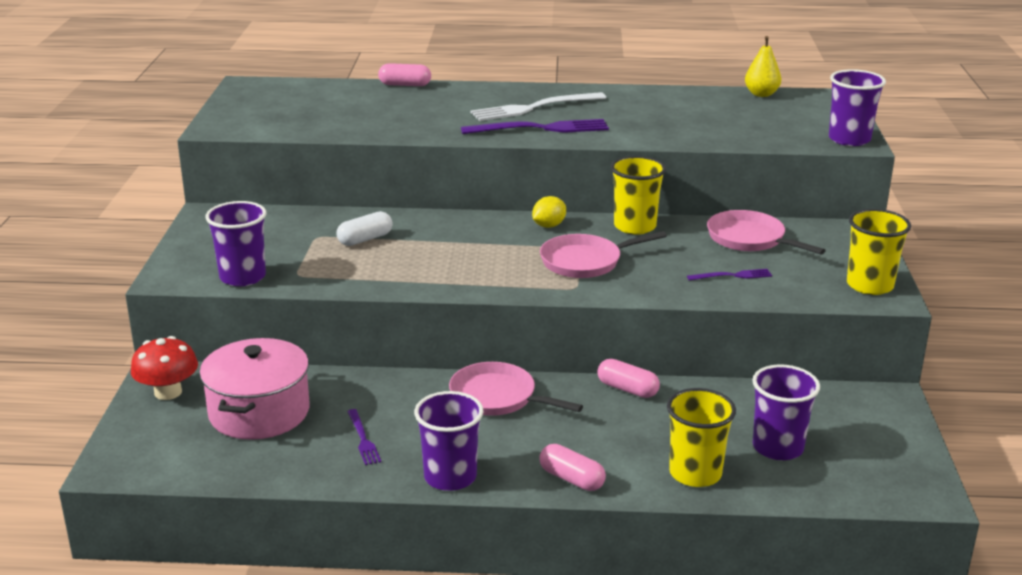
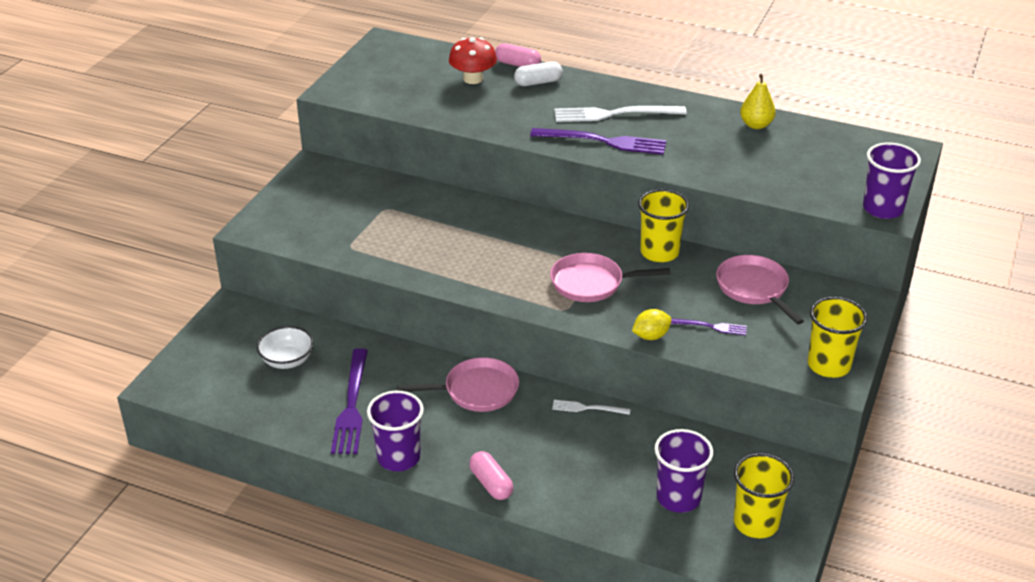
camera: 20 degrees right, 10 degrees up
(168, 392) = (230, 325): red mushroom -> red mushroom (473, 79)
(242, 277) = (306, 240): purple cup -> none
(259, 412) = (287, 360): pink pot -> white bowl
(363, 439) = (351, 405): purple fork -> purple fork, size x1.92
(365, 239) = (422, 219): white capsule -> white capsule (538, 82)
(497, 397) = (476, 391): pink pan -> pink pan turned 120 degrees clockwise
(548, 226) = (584, 236): yellow lemon -> yellow lemon (651, 336)
(627, 389) = (587, 408): pink capsule -> white fork
(695, 473) = (593, 504): yellow cup -> yellow cup (756, 523)
(761, 94) = (840, 134): yellow pear -> yellow pear (756, 125)

